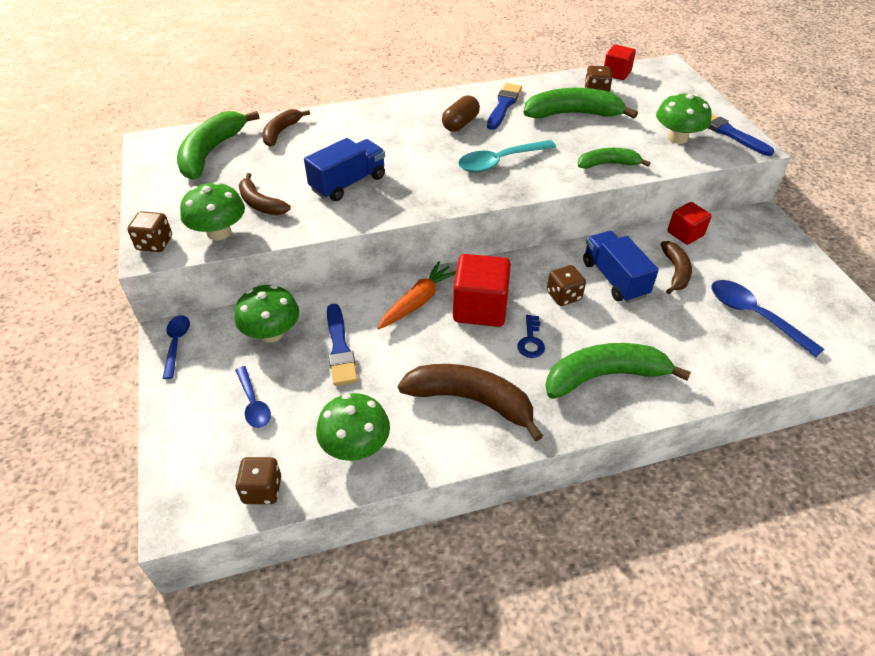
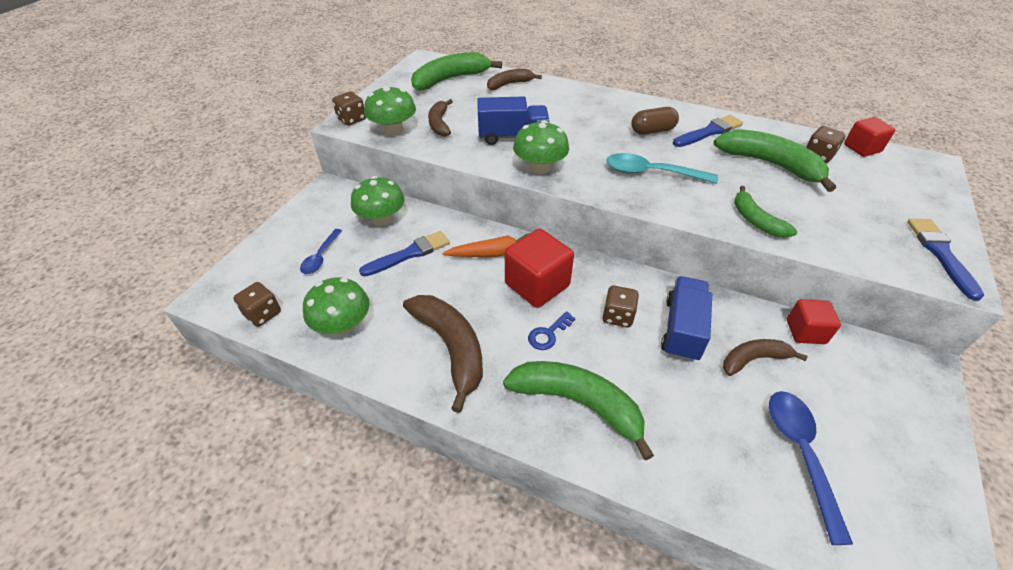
camera: 40 degrees right, 0 degrees up
(176, 344) = (325, 195): blue spoon -> none
(340, 348) = (409, 254): blue brush -> blue brush turned 150 degrees counterclockwise
(608, 164) = (755, 220): green banana -> green banana turned 150 degrees counterclockwise
(675, 272) = (754, 359): brown banana -> brown banana turned 150 degrees counterclockwise
(677, 138) = (865, 231): green mushroom -> green mushroom (539, 168)

